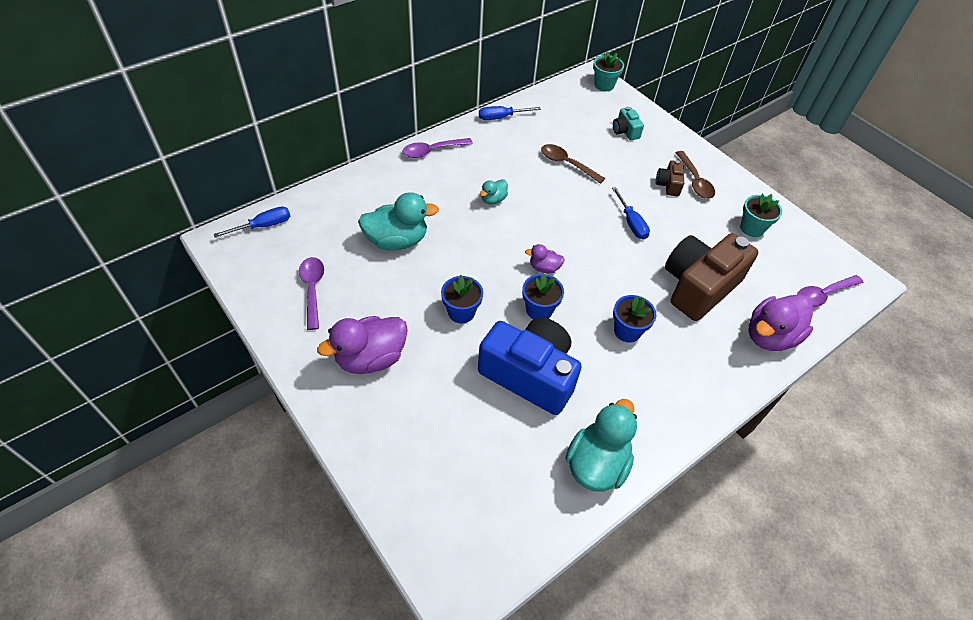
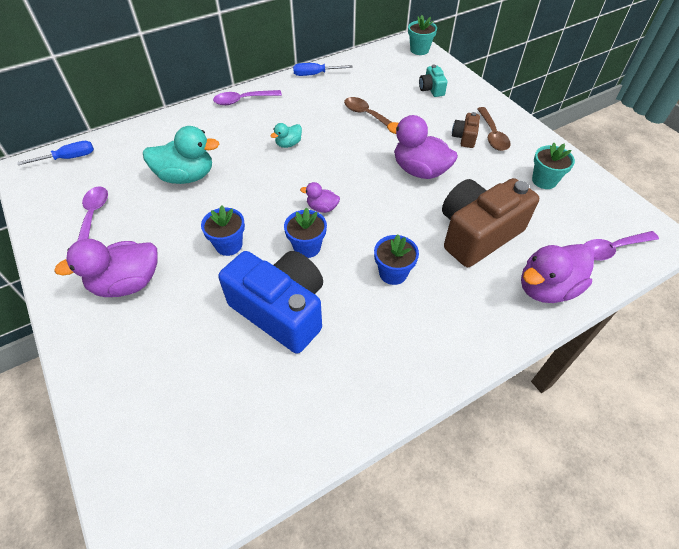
camera: 10 degrees right, 0 degrees up
(596, 464) = (329, 409): turquoise duck -> none
(631, 223) = (419, 170): blue screwdriver -> purple duck

